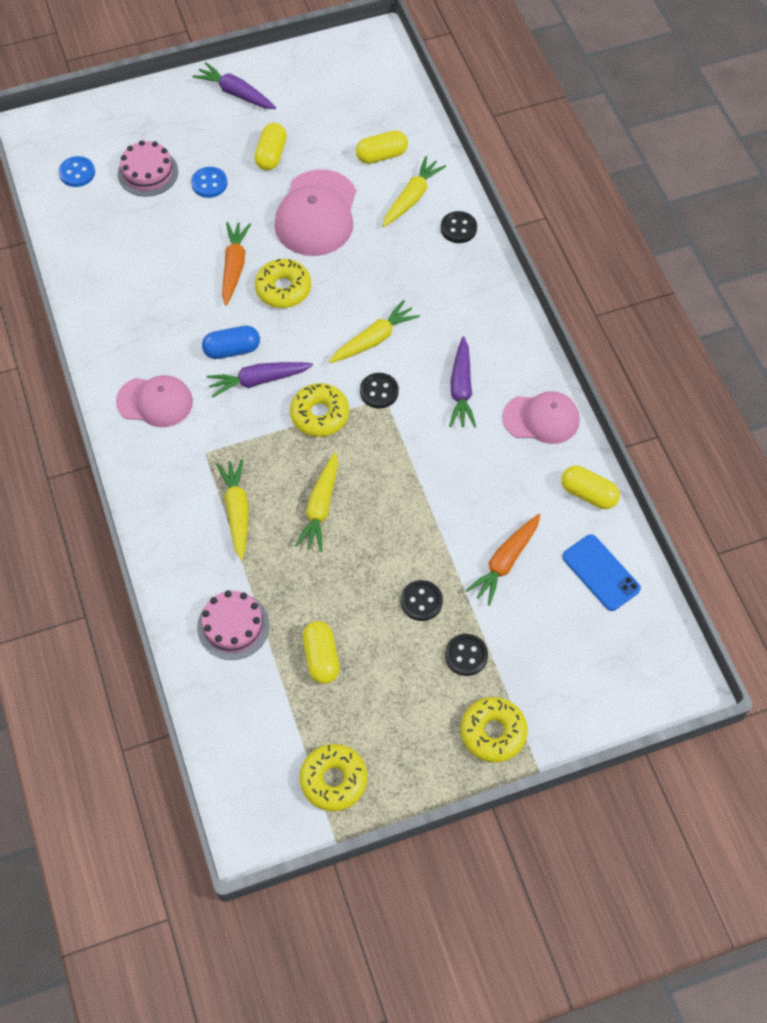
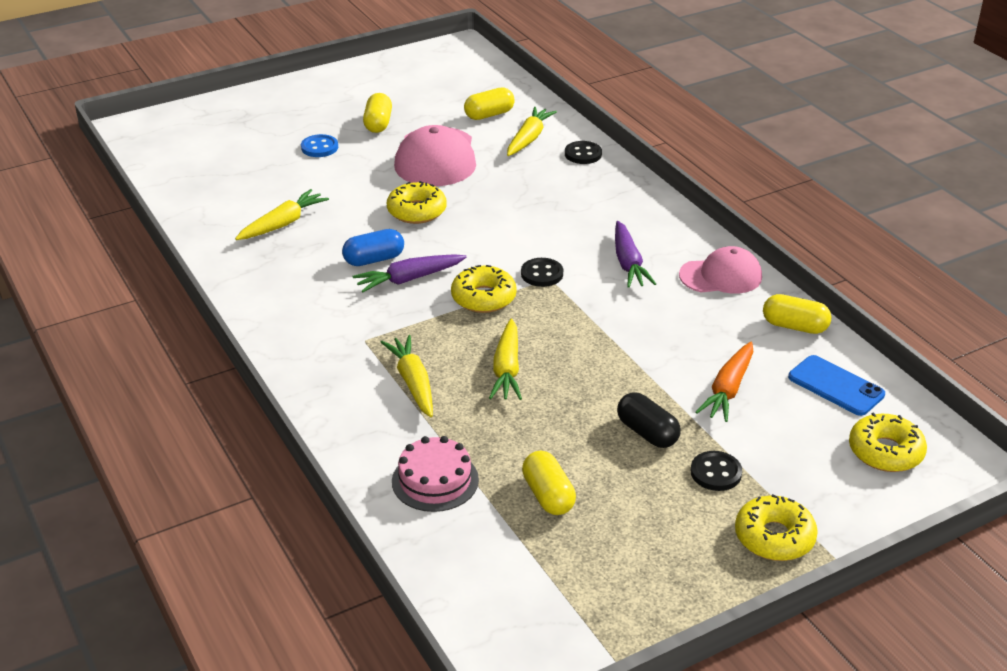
camera: 10 degrees left, 25 degrees down
(77, 173) = (179, 153): blue button -> none
(148, 172) = (253, 146): pink cake -> none
(155, 402) = (298, 307): pink cap -> none
(234, 266) = (360, 201): orange carrot -> none
(236, 93) = (331, 88): purple carrot -> none
(333, 780) = (599, 608): yellow donut -> yellow donut (885, 452)
(374, 339) = (523, 237): yellow carrot -> yellow carrot (283, 224)
(421, 601) = (647, 433): black button -> black capsule

